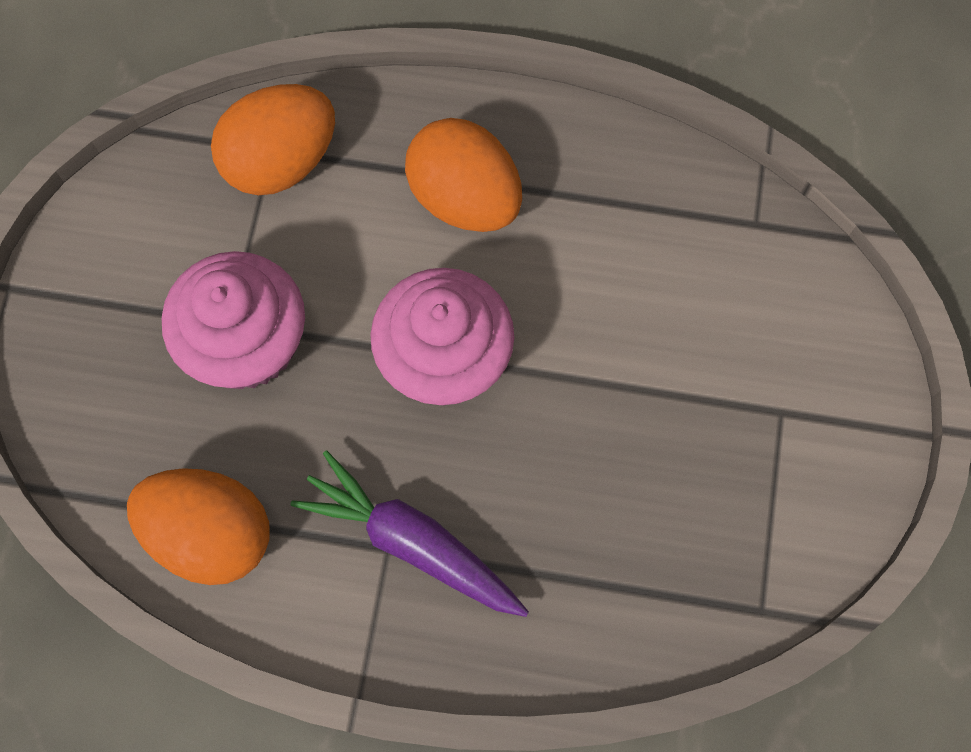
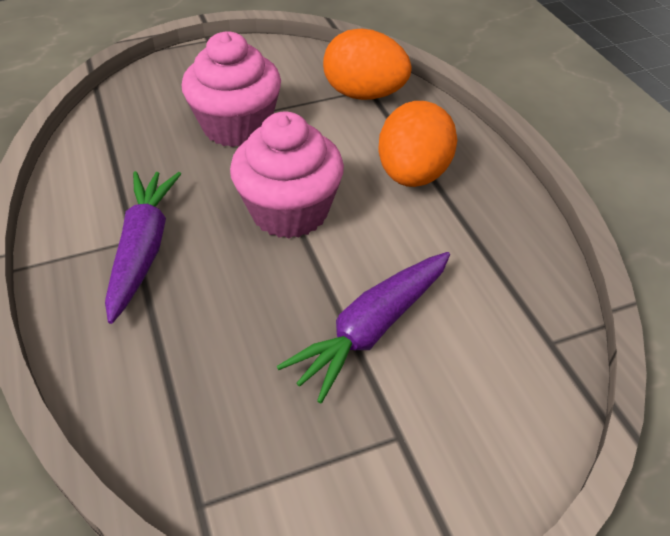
camera: 60 degrees right, 25 degrees down
(211, 534) = (102, 160): orange egg -> none
(657, 369) = (371, 330): none -> purple carrot

